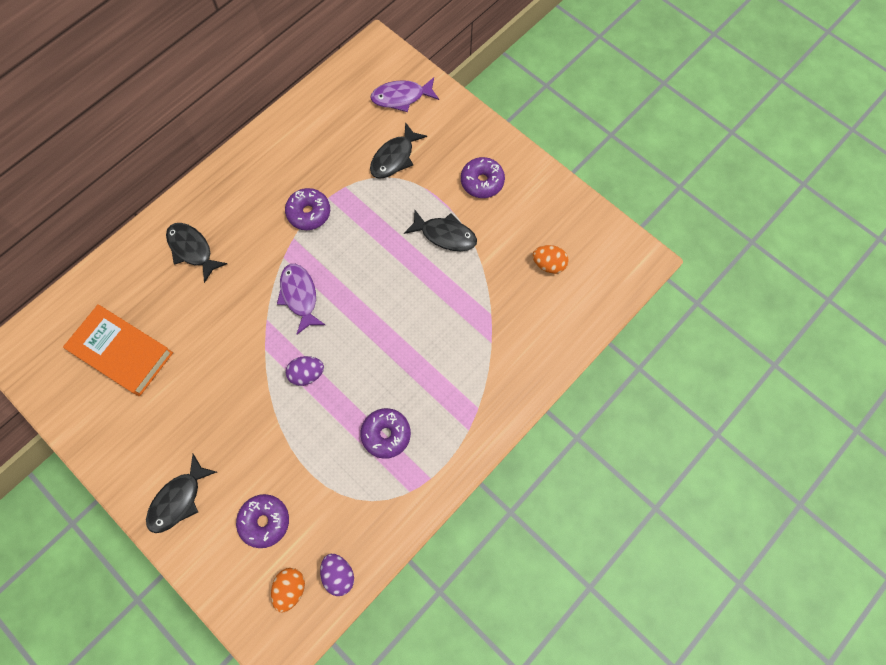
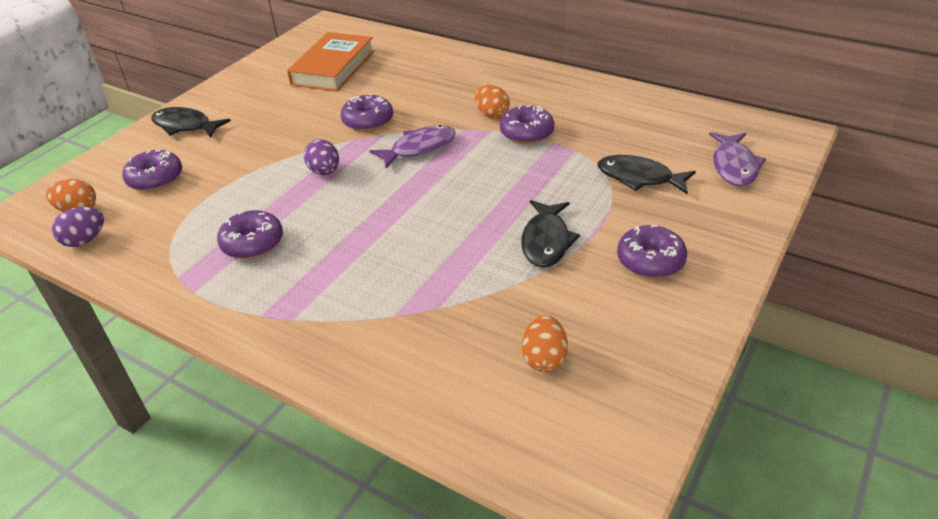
camera: 80 degrees right, 30 degrees down
(192, 249) = (452, 77): black fish -> none
(240, 331) = (368, 121): none -> purple donut
(270, 231) = (492, 114): none -> orange egg
(401, 97) = (734, 166): purple fish -> purple fish turned 150 degrees counterclockwise

